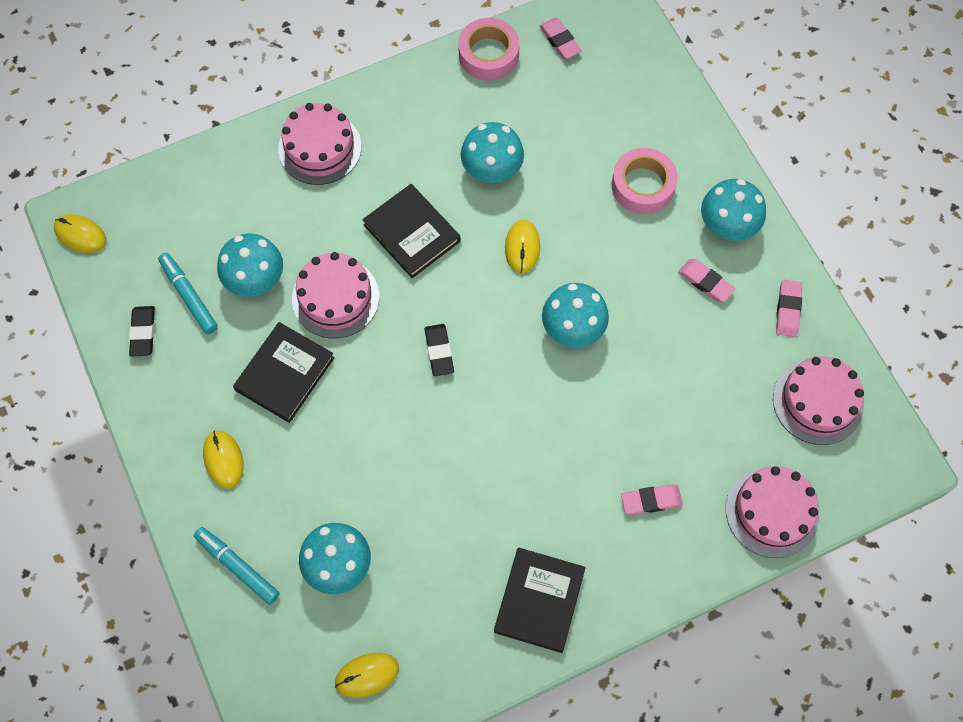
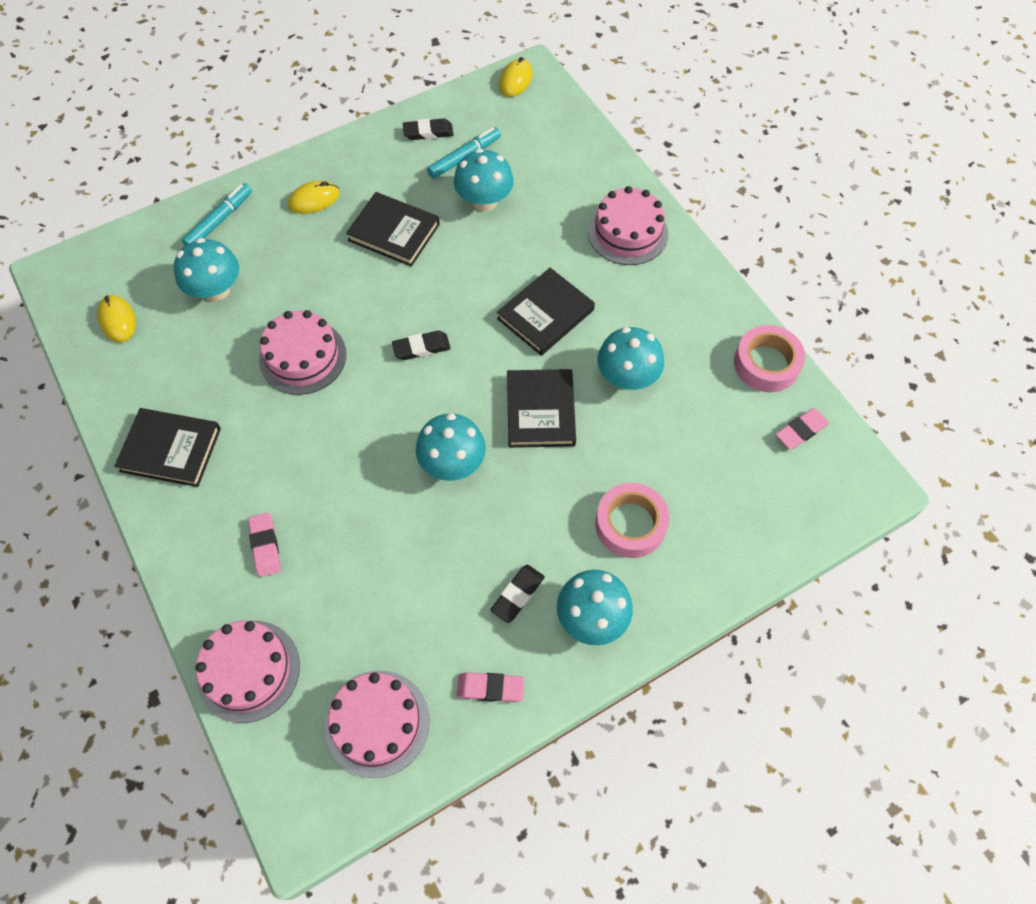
camera: 85 degrees right, 5 degrees down
(335, 298) = (471, 261): pink cake -> pink cake (303, 357)
(522, 247) = (540, 411): yellow mouse -> black book
(705, 282) = (517, 594): pink eraser -> black eraser

